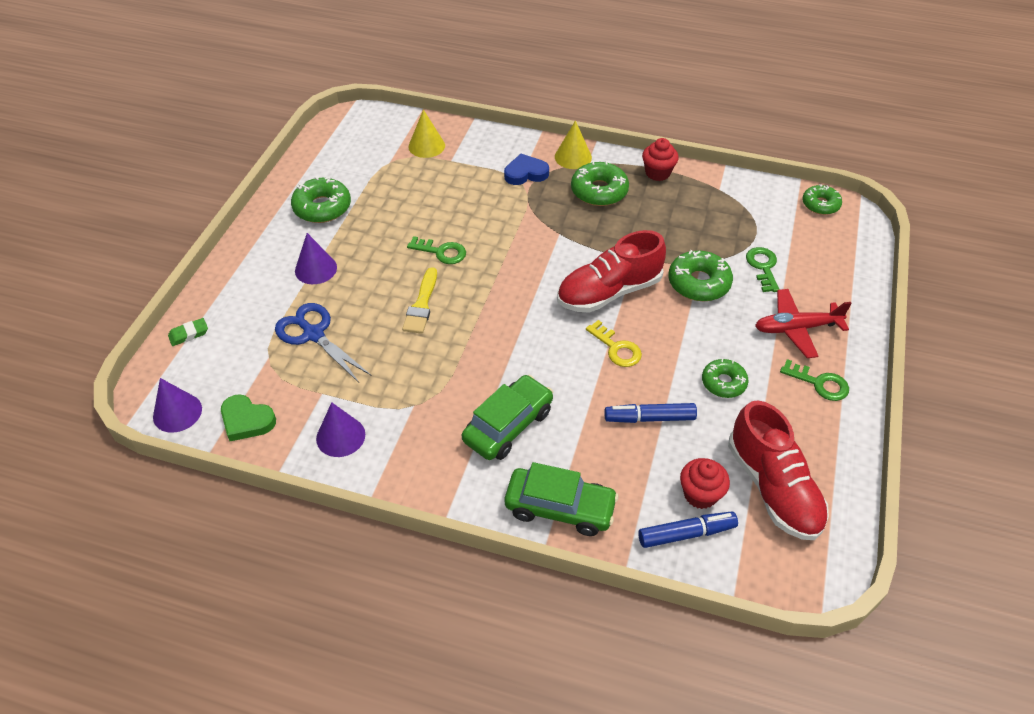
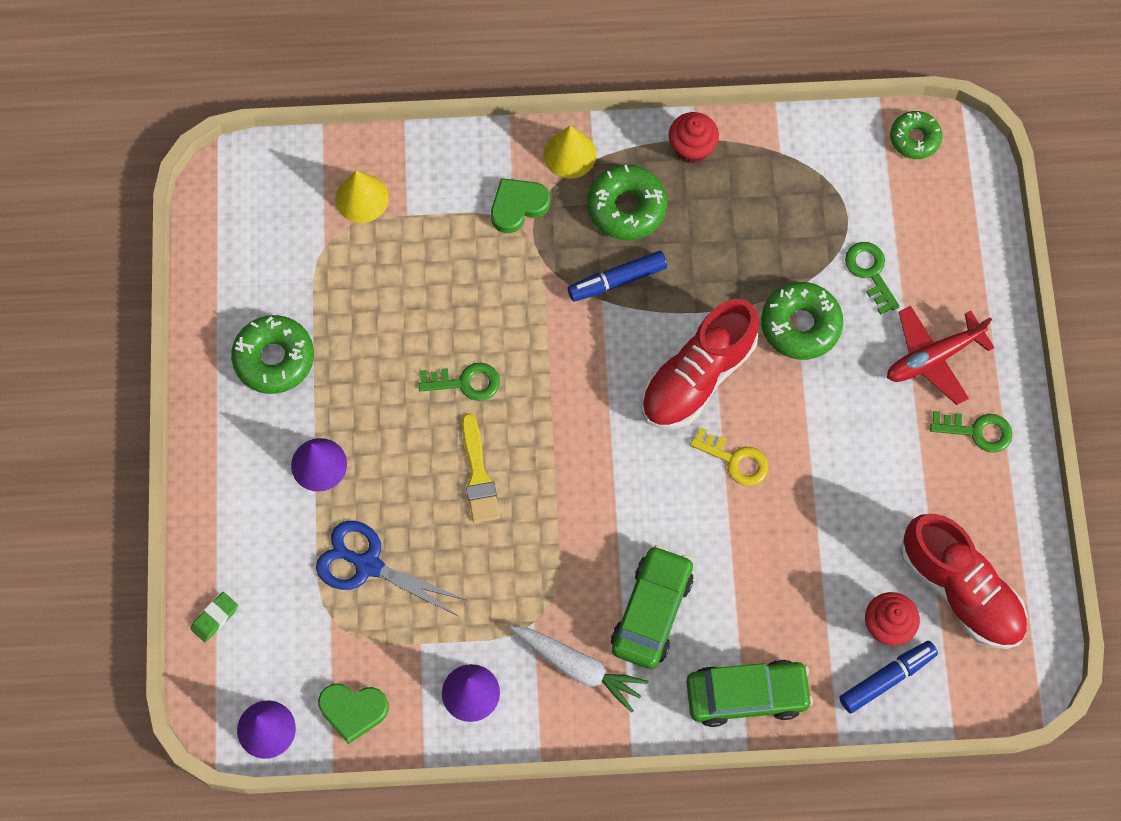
camera: 20 degrees left, 20 degrees up
(432, 445) = (578, 667): none -> white carrot
(525, 173) = (518, 206): blue heart -> green heart
(649, 418) = (804, 546): blue marker -> blue marker (617, 280)
(723, 383) = (871, 468): green donut -> none

